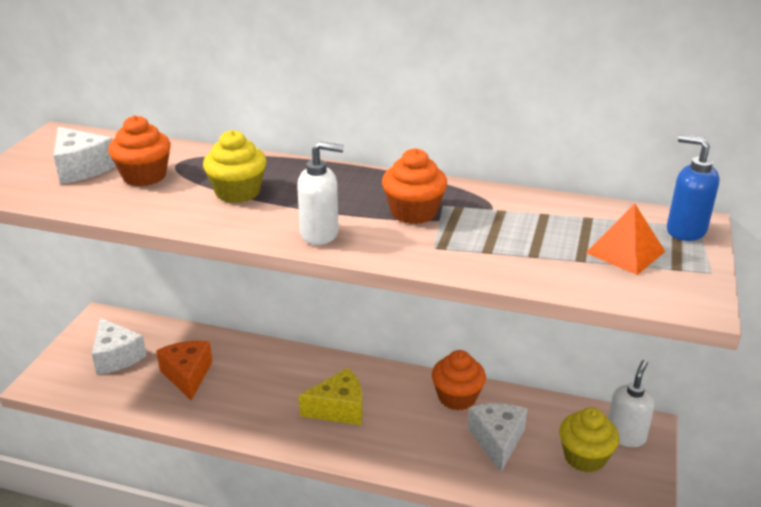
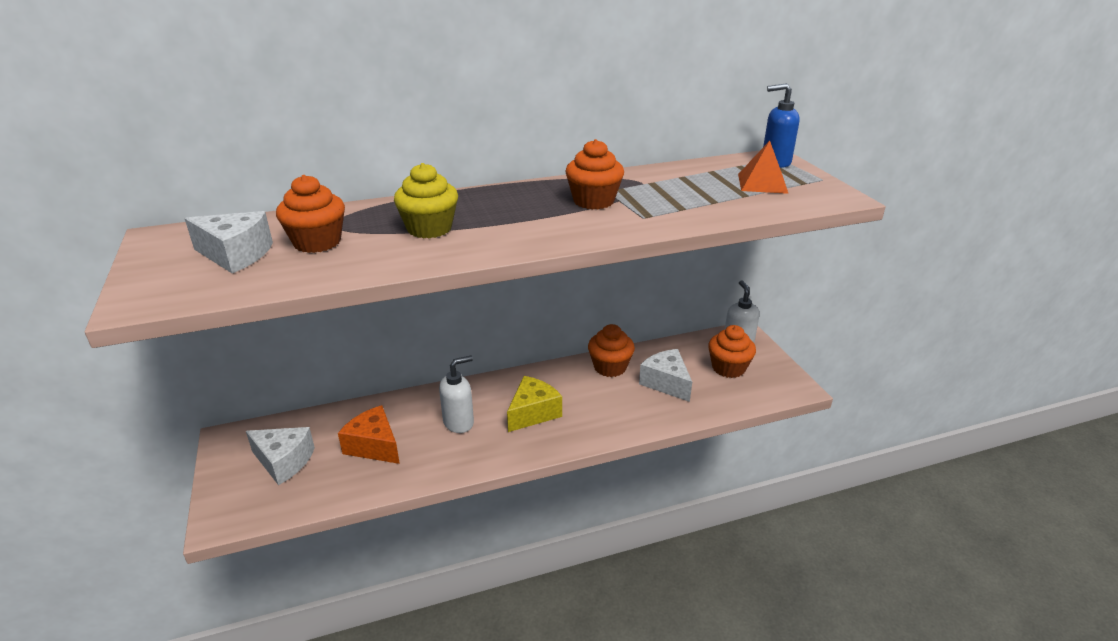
camera: 35 degrees left, 0 degrees up
(320, 234) = (547, 235): white soap dispenser -> white soap dispenser (459, 422)
(584, 457) = (728, 368): yellow cupcake -> orange cupcake

